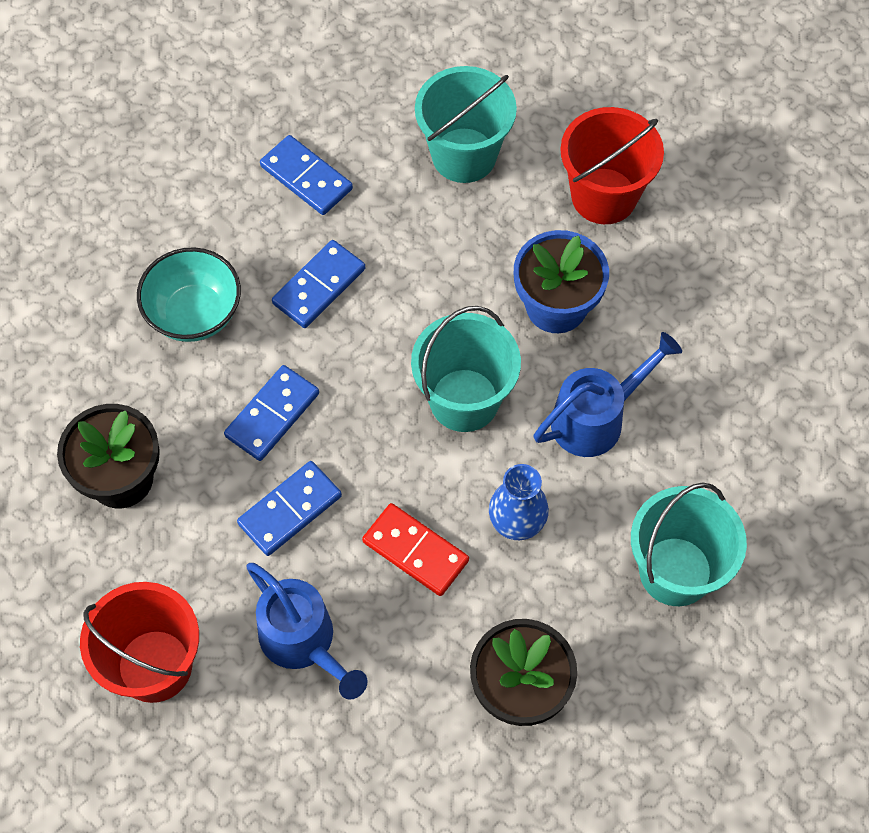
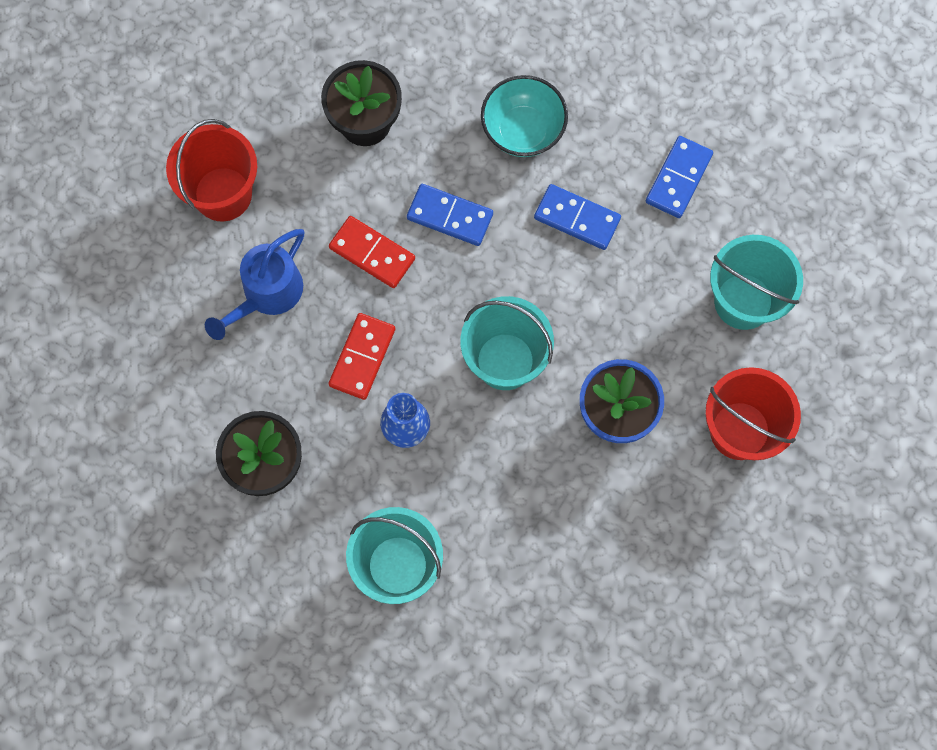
camera: 75 degrees right, 10 degrees up
(290, 510) = (372, 253): blue domino -> red domino
(597, 418) = (519, 472): blue watering can -> none

